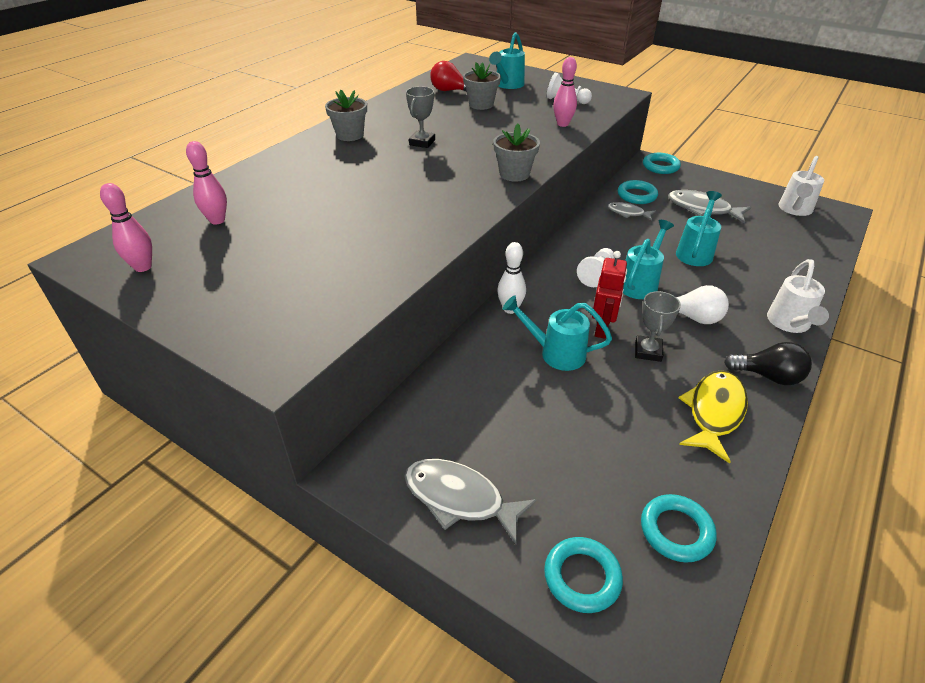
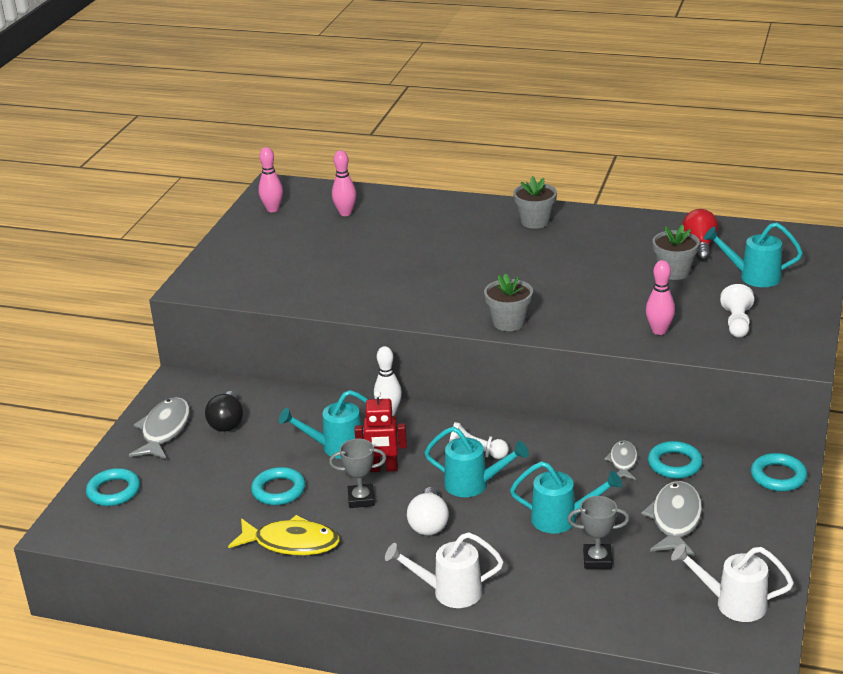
camera: 75 degrees right, 10 degrees down
(422, 142) = (546, 260): grey trophy -> grey trophy (597, 560)
(555, 353) = (336, 447): turquoise watering can -> turquoise watering can turned 105 degrees counterclockwise
(676, 531) = (160, 529): turquoise ring -> turquoise ring (278, 490)
(768, 376) = (354, 575): black light bulb -> black light bulb (227, 422)

